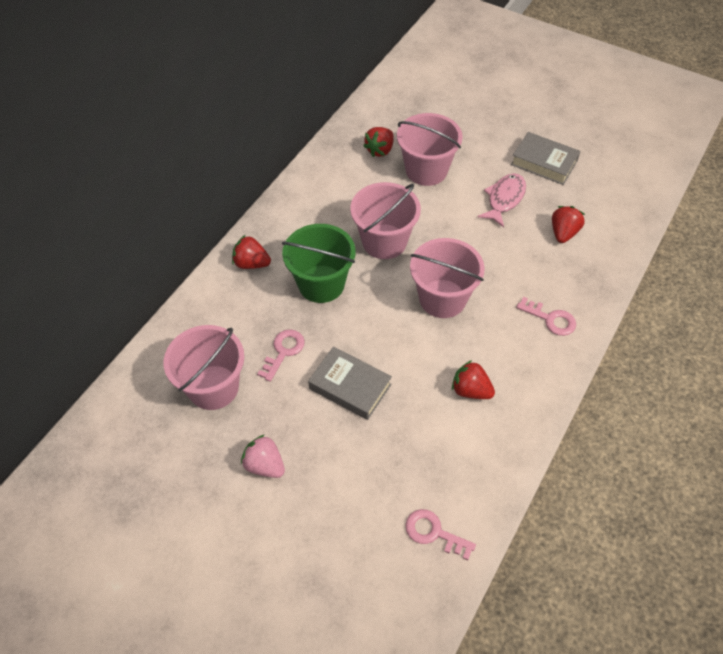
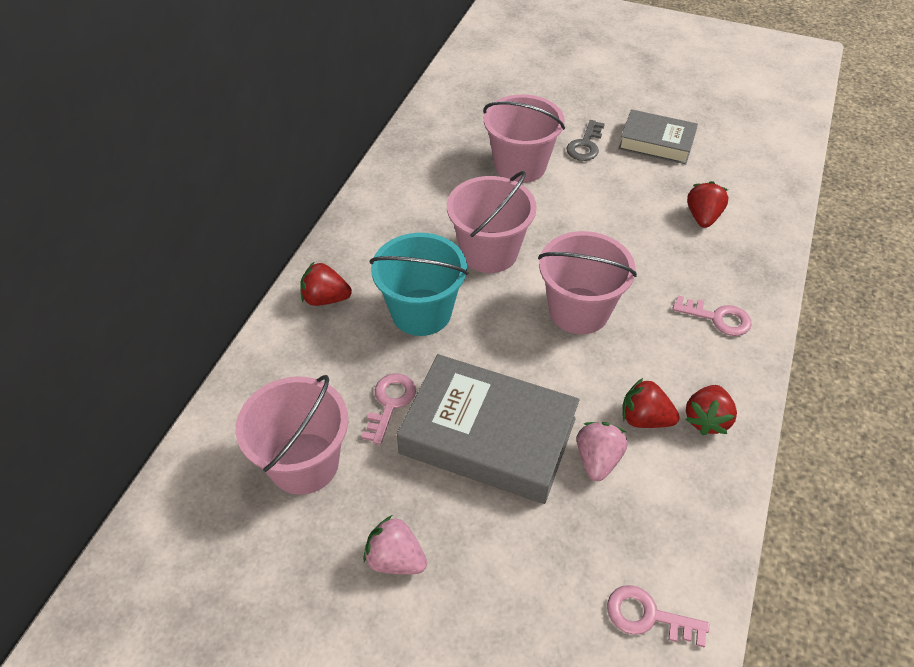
camera: 10 degrees left, 5 degrees down
(321, 284) = (421, 312): green bucket -> turquoise bucket
(350, 387) = (488, 436): grey book -> grey book, size x1.65
(380, 150) = (458, 149): red strawberry -> red strawberry (706, 419)
(427, 416) = (597, 459): none -> pink strawberry
(484, 158) = (585, 145): none -> grey key
(504, 199) = (622, 187): pink fish -> none

